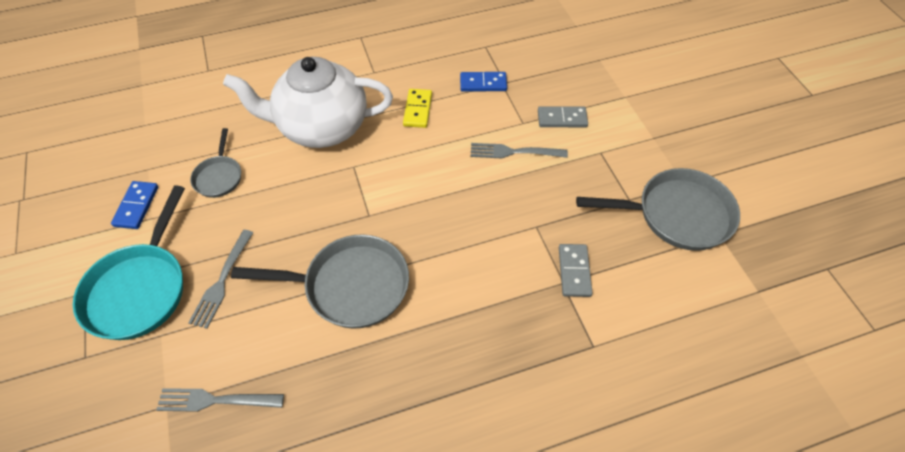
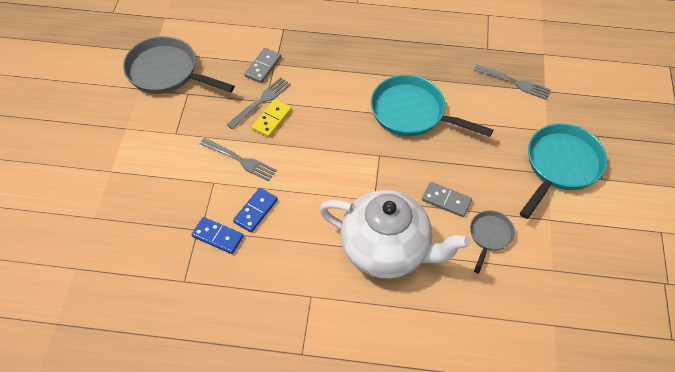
camera: 155 degrees left, 0 degrees up
(136, 206) = (562, 235): blue domino -> blue domino (255, 211)
(222, 281) = (500, 149): grey fork -> grey fork (261, 102)
(350, 286) = (412, 113): grey pan -> turquoise pan
(418, 110) = (293, 233): yellow domino -> yellow domino (272, 119)
(562, 119) = (179, 173): grey domino -> grey domino (446, 200)

